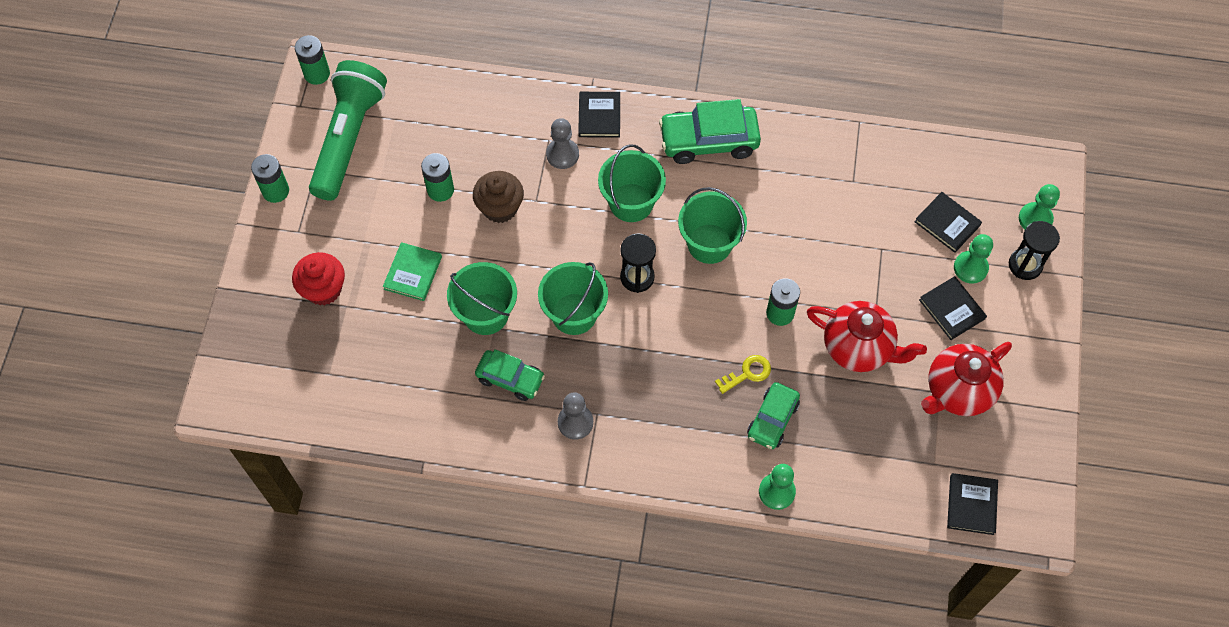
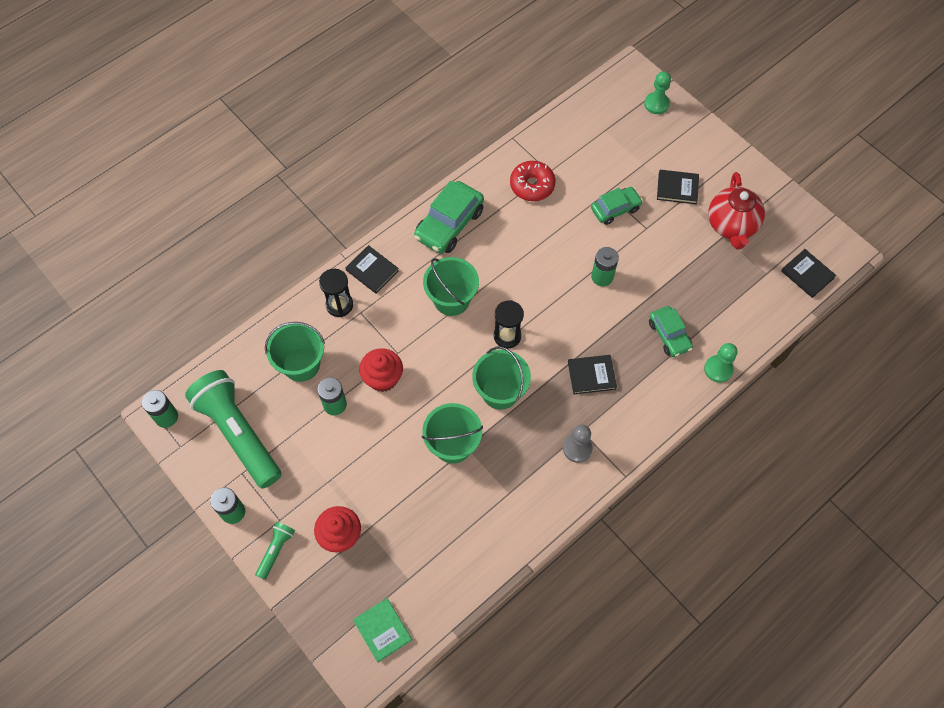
camera: 50 degrees left, 0 degrees up
(269, 250) = (276, 550): none -> green flashlight
(413, 273) = (381, 468): green book -> green book (382, 630)
(500, 208) = (383, 378): brown cupcake -> red cupcake
(510, 378) = (513, 464): green car -> green car (615, 209)
(562, 154) = (379, 312): grey pawn -> none
(709, 243) = (520, 278): green bucket -> green bucket (301, 364)
(747, 373) = (627, 325): yellow key -> none
(822, 178) = (532, 185): none -> red donut
(858, 348) = (661, 254): red teapot -> none
(947, 223) = (620, 147): black book -> black book (591, 375)
(970, 268) = (659, 158): green pawn -> none
(1025, 265) = (681, 131): black hourglass -> black hourglass (339, 305)

